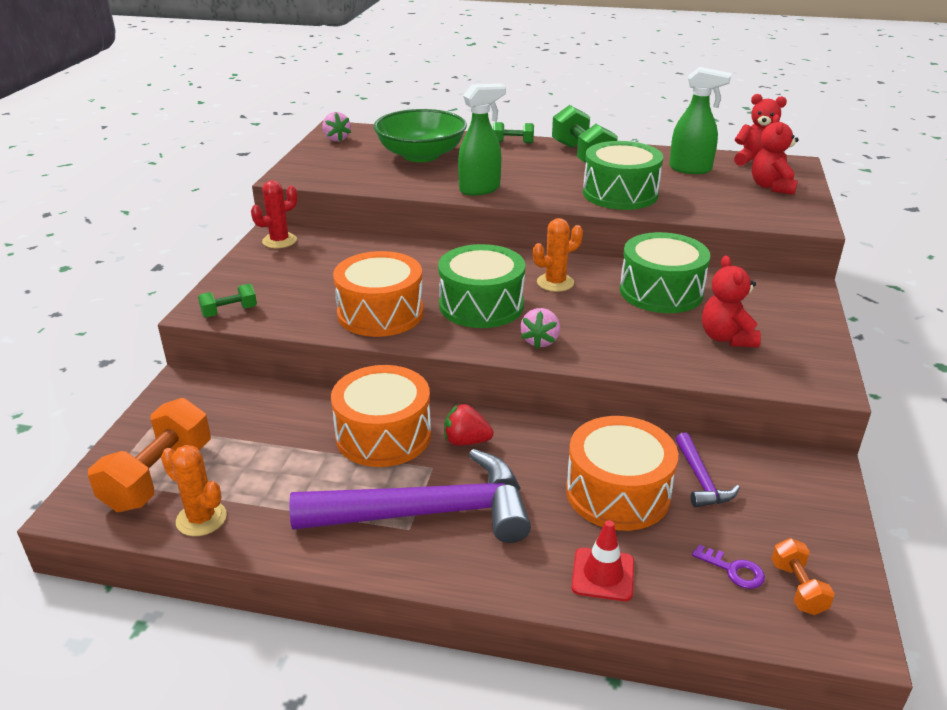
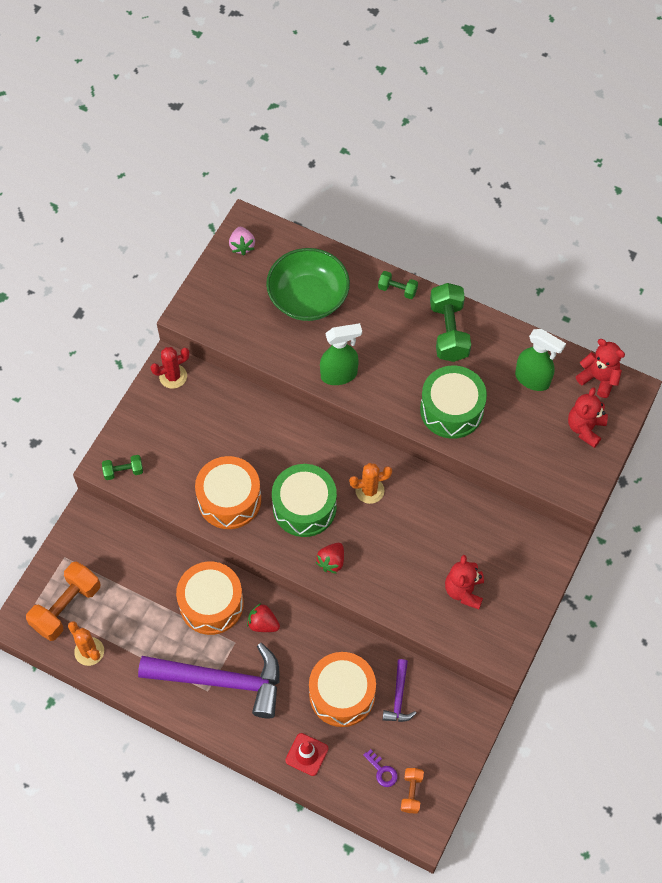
camera: 15 degrees right, 30 degrees up
(540, 341) = (331, 562): pink strawberry -> red strawberry
(661, 291) = (444, 522): green drum -> none

